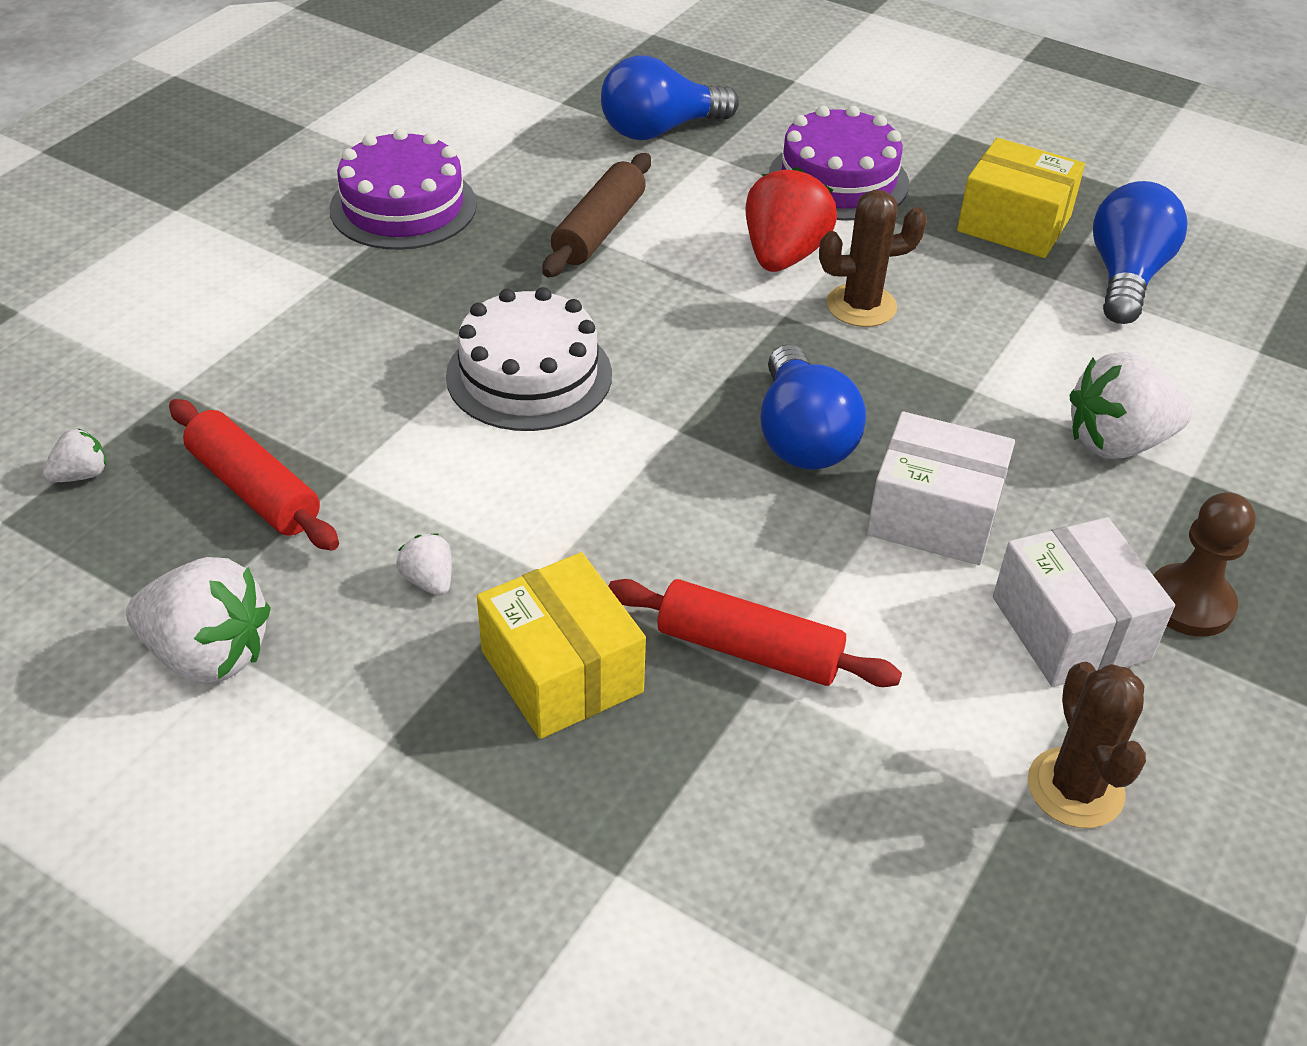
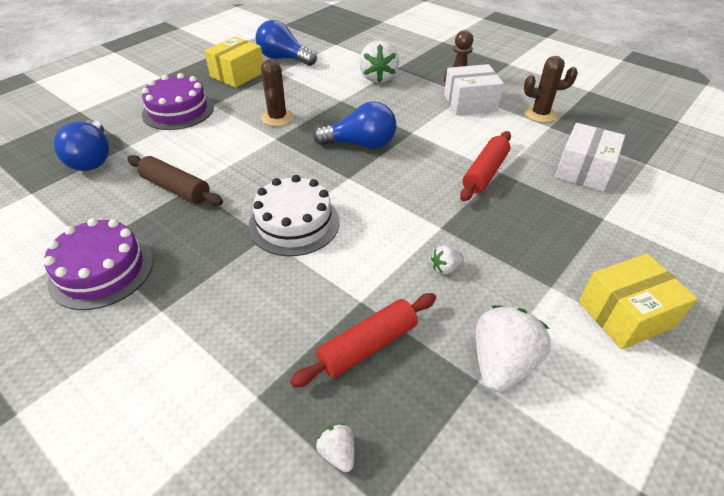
camera: 80 degrees left, 0 degrees up
(561, 671) = (501, 226): yellow box -> yellow box (625, 314)
(783, 256) = (230, 133): red strawberry -> none
(933, 515) = (412, 120): white box -> white box (584, 170)

